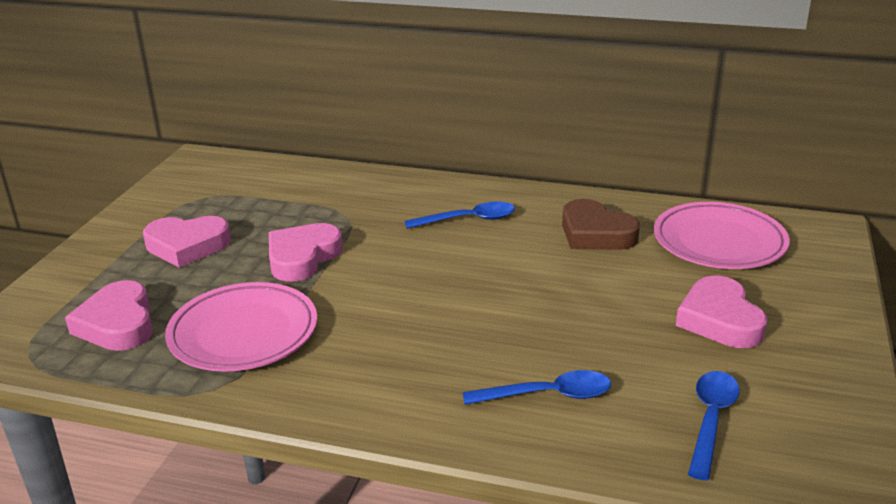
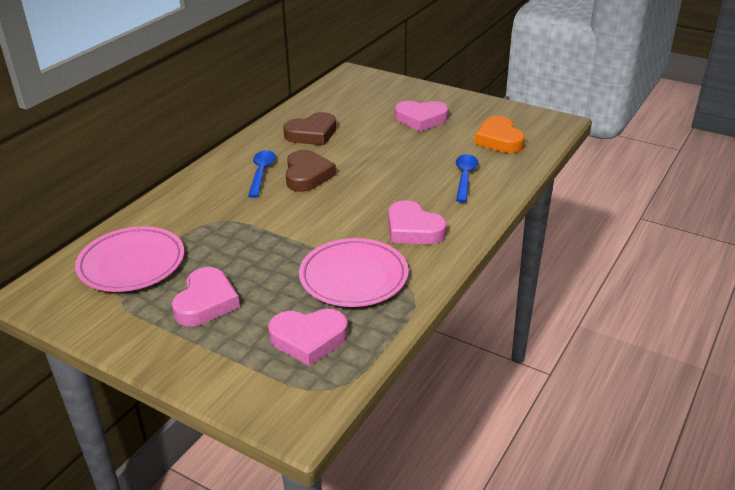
camera: 75 degrees left, 5 degrees up
(302, 257) = (265, 245): pink heart -> pink heart (413, 229)
(479, 252) = (307, 175): none -> brown heart
(711, 420) = (499, 140): blue spoon -> orange heart
(719, 242) = (347, 102): pink plate -> pink plate (132, 264)

